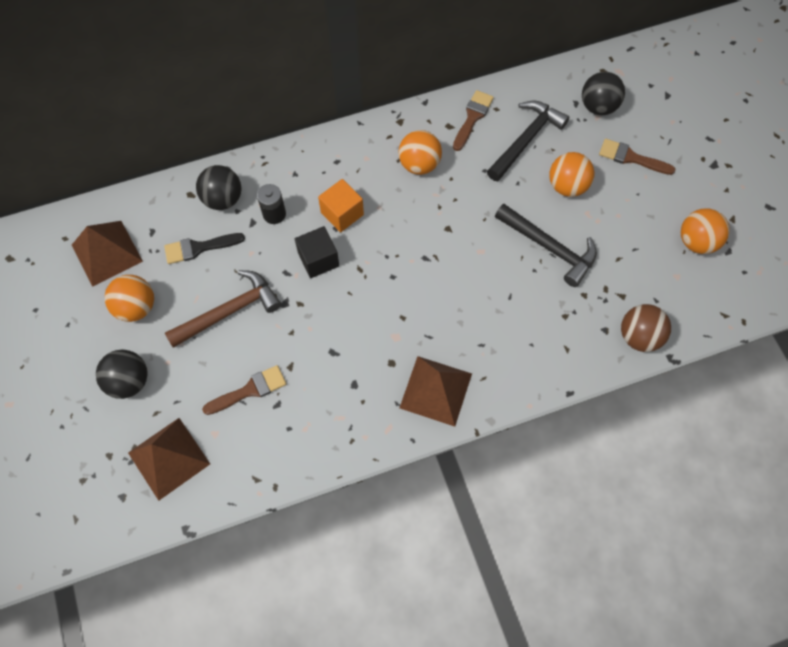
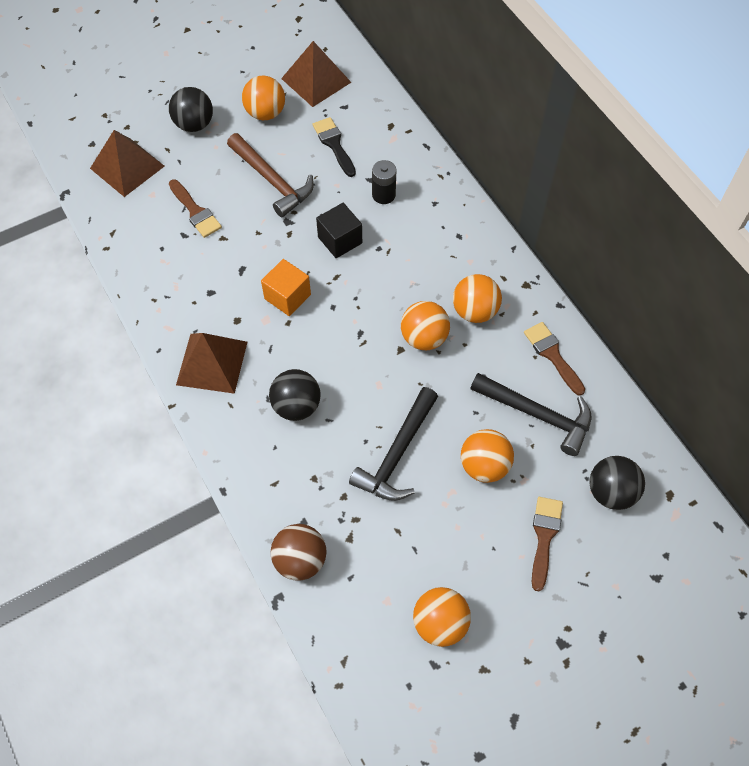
camera: 80 degrees right, 5 degrees down
(223, 199) = (391, 151): black ball -> black ball (296, 406)
(342, 213) = (397, 251): orange cube -> orange cube (287, 296)
(439, 208) = (424, 338): none -> orange ball
(472, 117) = (552, 355): brown brush -> brown brush turned 135 degrees counterclockwise

